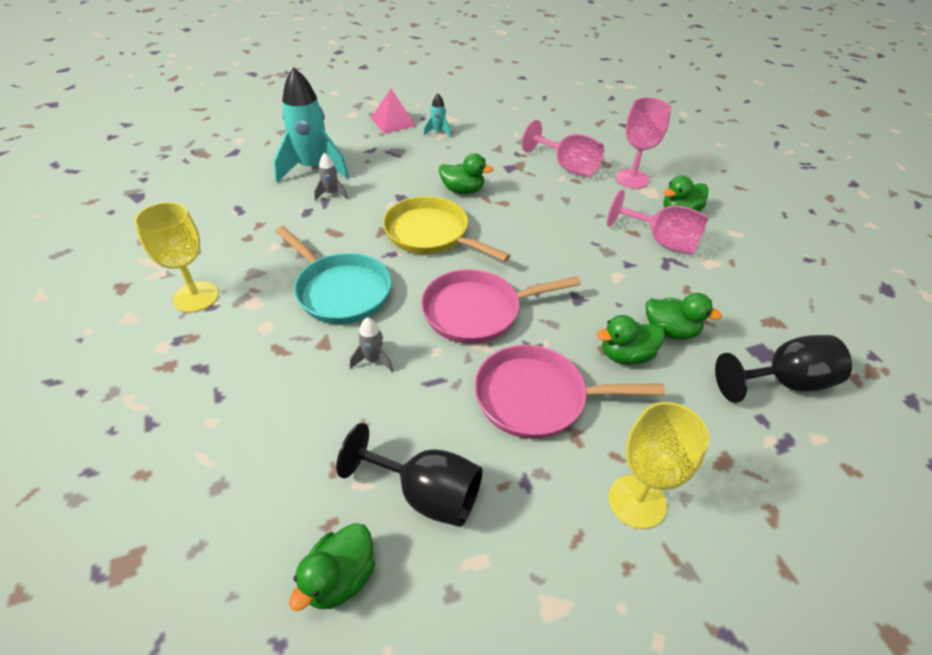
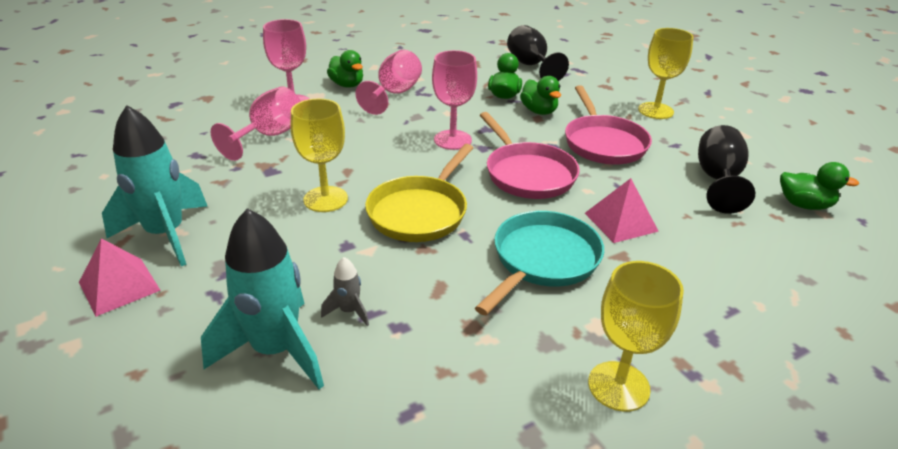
camera: 100 degrees left, 10 degrees down
(373, 360) = (620, 222): grey rocket -> pink pyramid
(438, 132) = (166, 235): turquoise rocket -> turquoise rocket, size x2.30
(463, 190) = (325, 199): green duck -> yellow goblet
(554, 269) = (452, 140): none -> pink goblet

